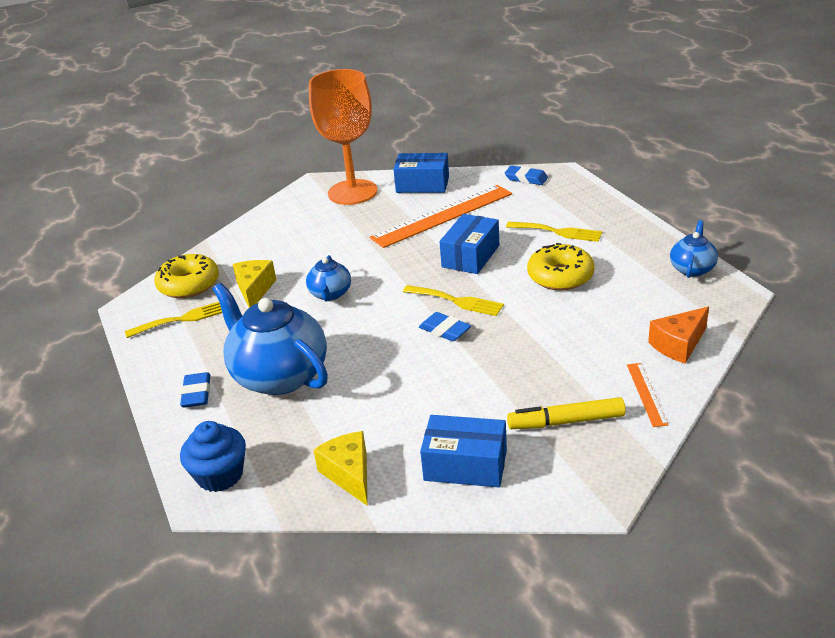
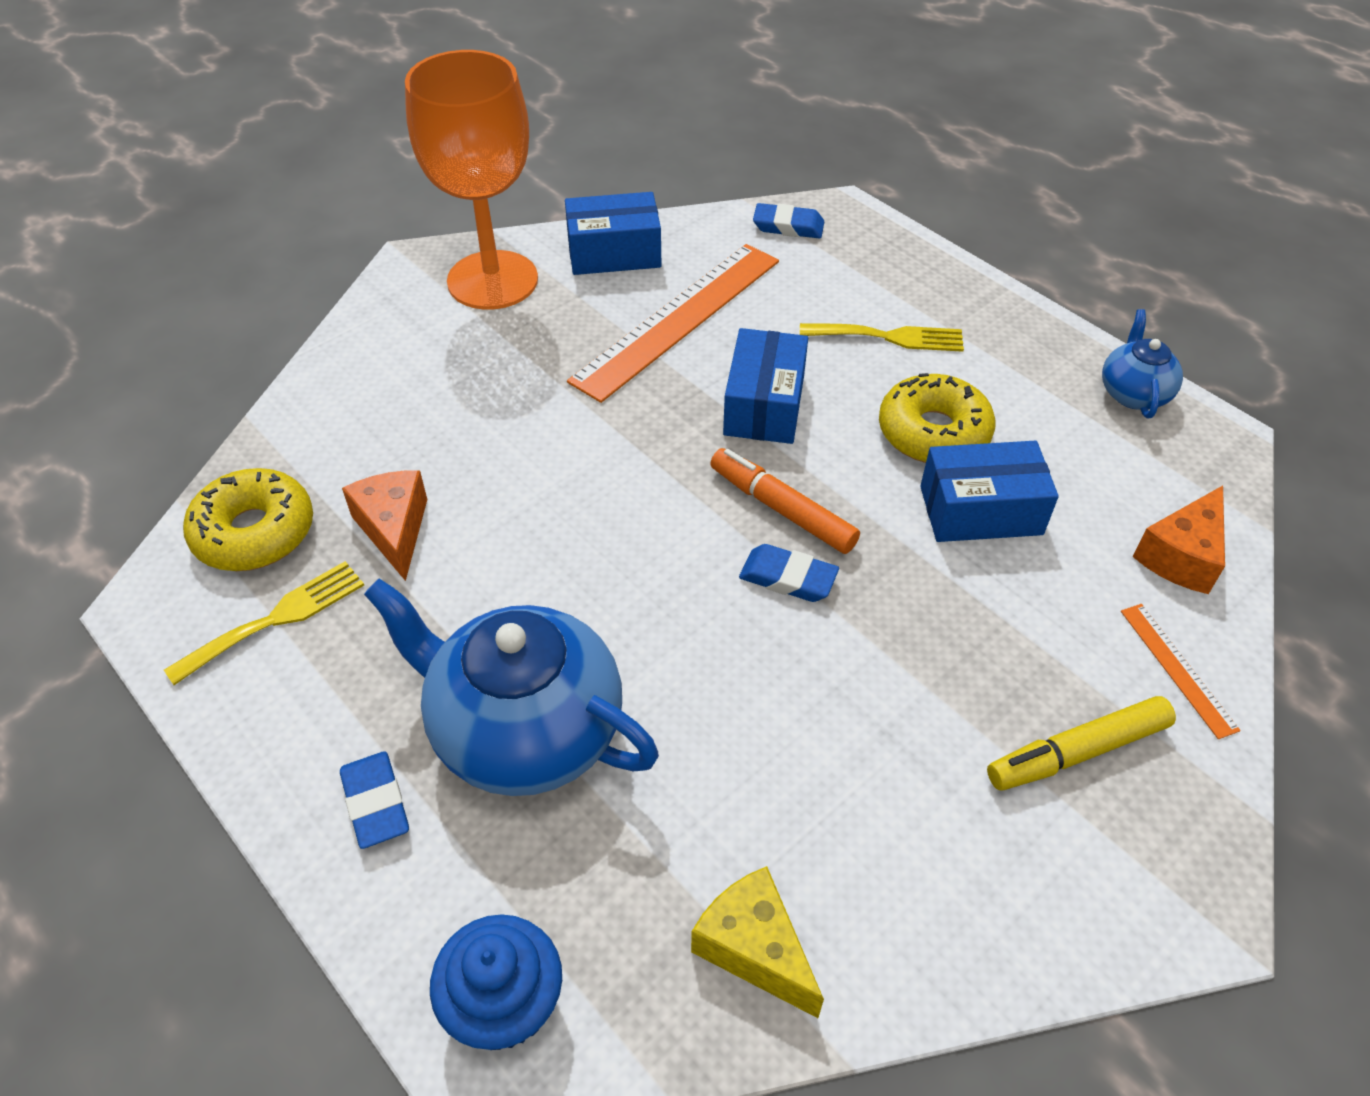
camera: 20 degrees left, 15 degrees up
(254, 290) = (394, 529): yellow cheese -> orange cheese
(330, 294) = (546, 521): blue teapot -> none
(457, 301) = (782, 509): yellow fork -> orange marker
(465, 465) = (951, 884): blue box -> blue box (980, 510)

